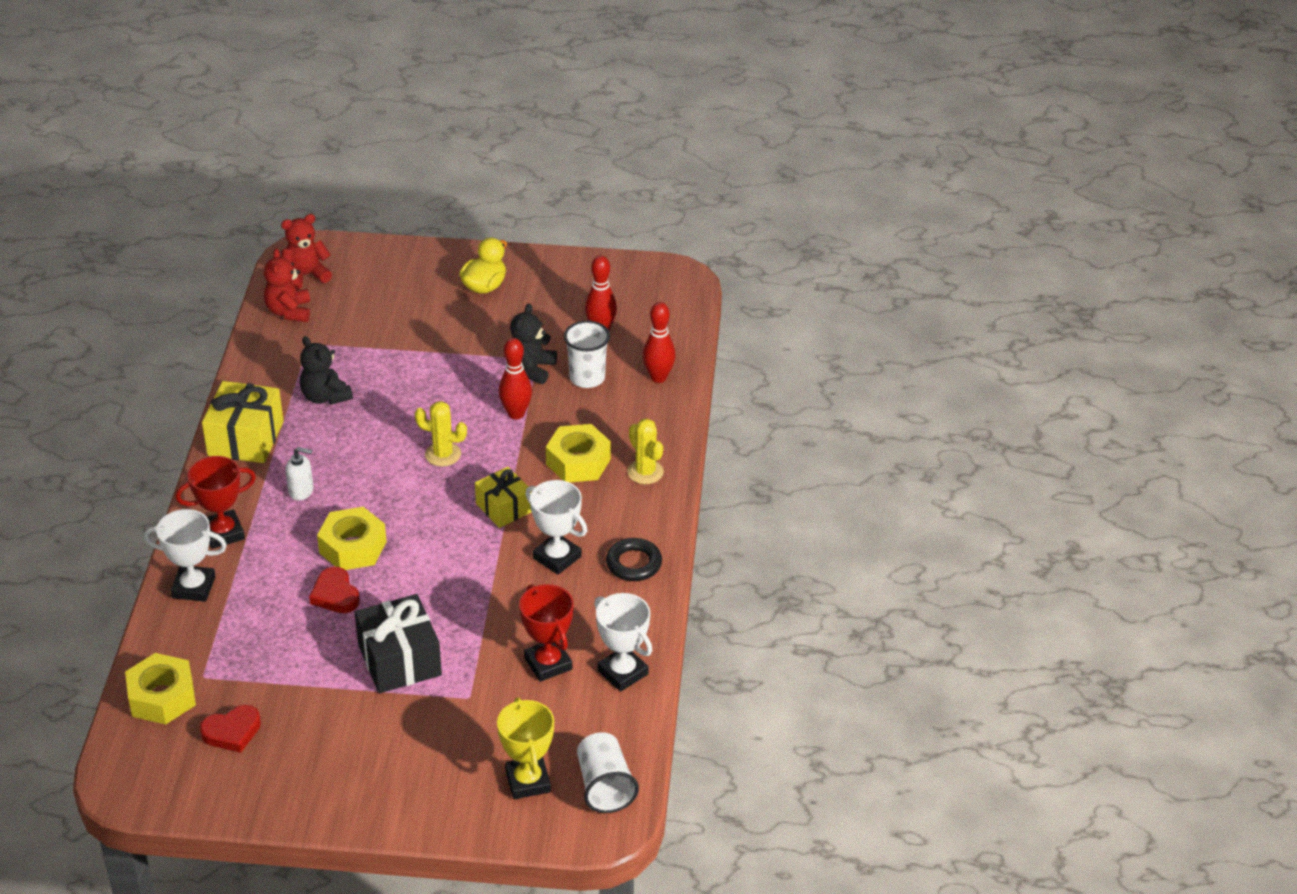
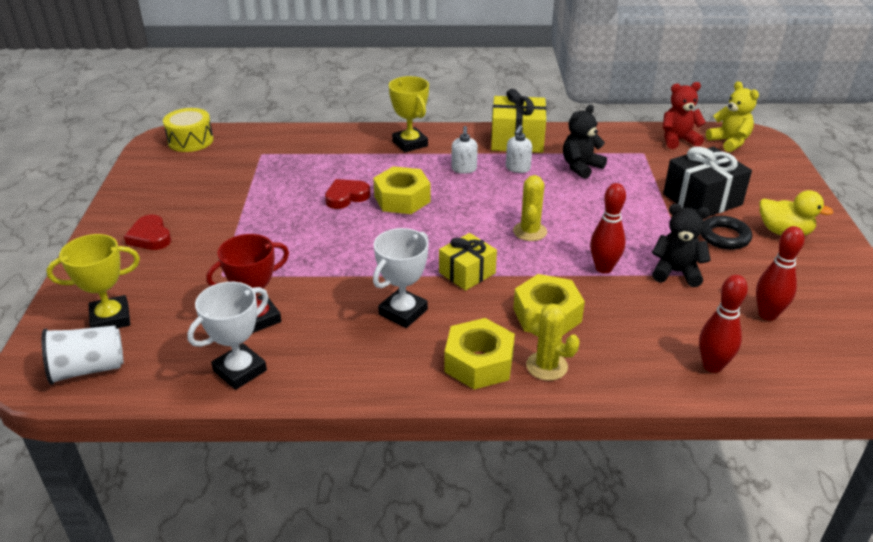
camera: 85 degrees right, 5 degrees down
(140, 754) = (190, 141): none -> yellow drum
(162, 697) = (243, 141): yellow nut -> yellow nut (479, 363)
(193, 587) = (351, 139): white trophy -> none
(223, 533) = (410, 143): red trophy -> yellow trophy
(232, 732) = (204, 171): red heart -> red heart (150, 237)
(306, 275) = (729, 142): red teddy bear -> yellow teddy bear
(313, 446) = (517, 168): none -> white soap dispenser
(399, 660) = (270, 235): black gift -> black gift (702, 199)
(587, 378) = (682, 311): white cup -> none
(634, 563) = (400, 367): black ring -> black ring (724, 237)
(645, 472) = (546, 366): yellow cactus -> yellow cactus turned 75 degrees clockwise

